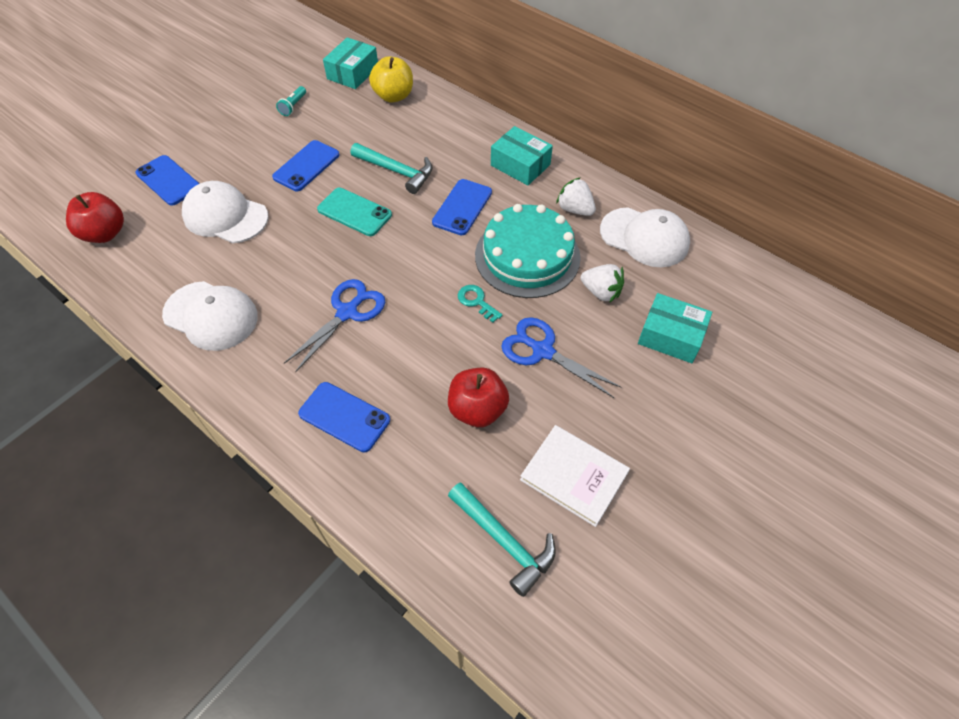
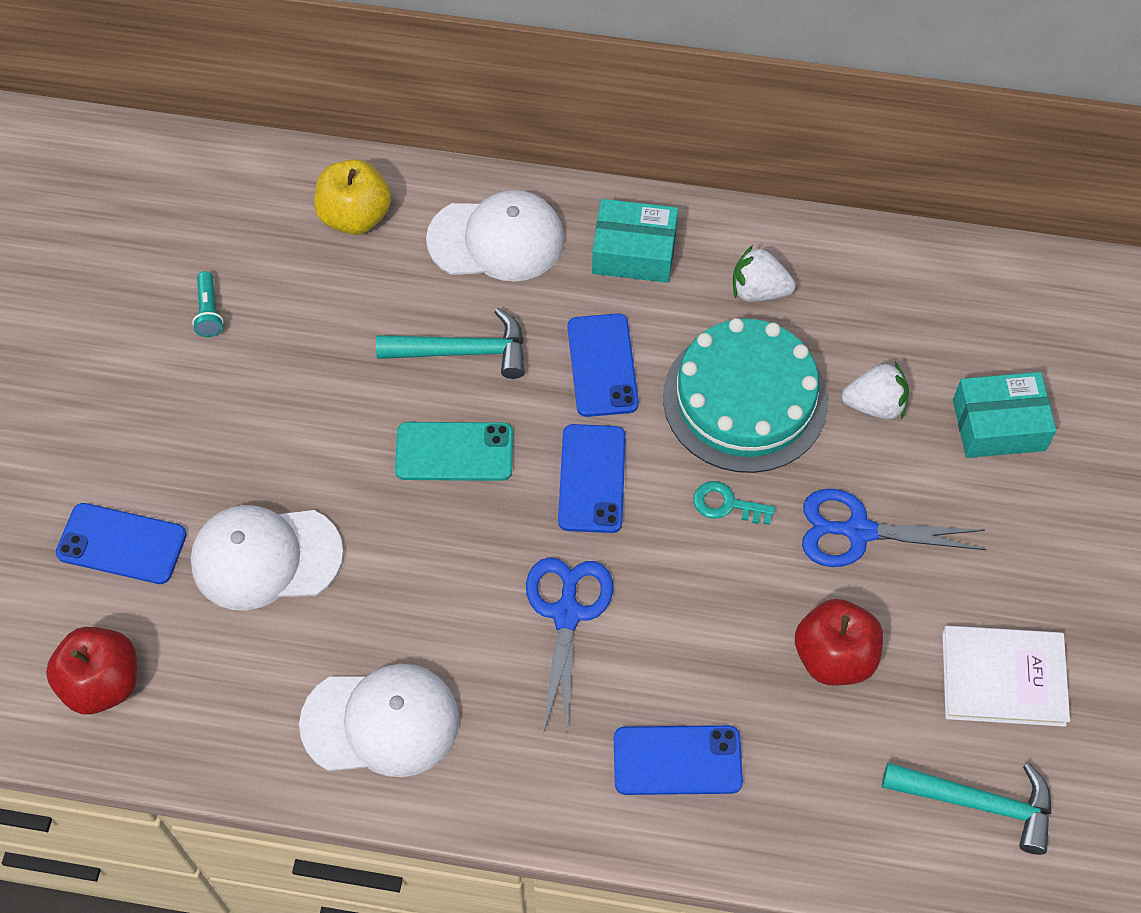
camera: 30 degrees left, 5 degrees up
(306, 166) = (319, 410): blue phone -> blue phone (592, 478)
(353, 73) = (254, 202): turquoise box -> none
(644, 237) = (877, 290): white cap -> white cap (496, 239)

